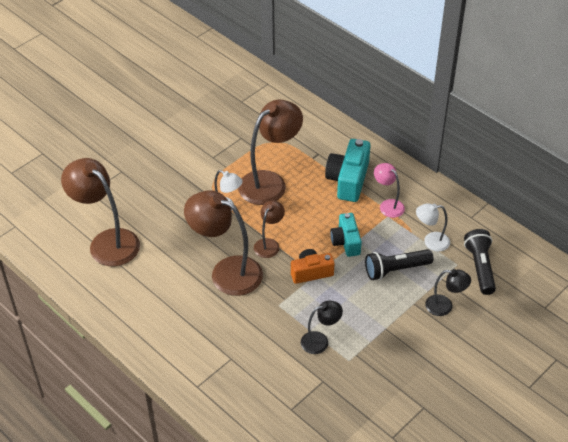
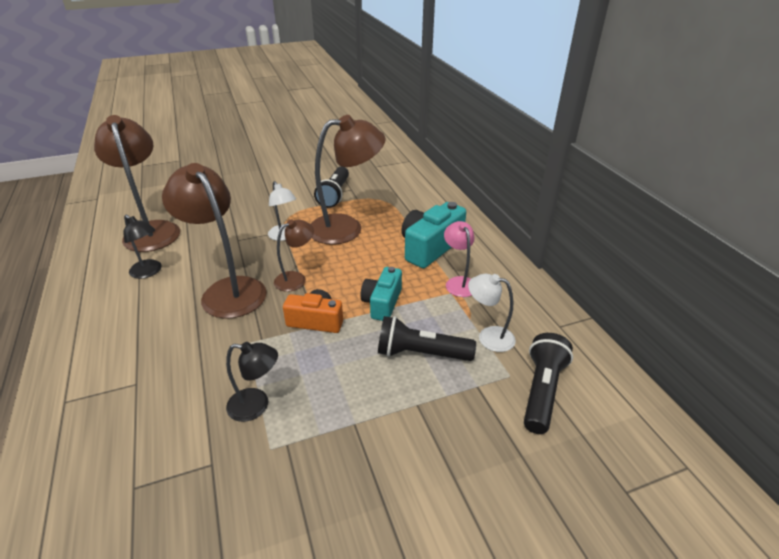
camera: 25 degrees right, 10 degrees down
(232, 149) = (335, 195): none -> black flashlight
(445, 306) = (459, 426): black lamp -> black lamp (149, 272)

